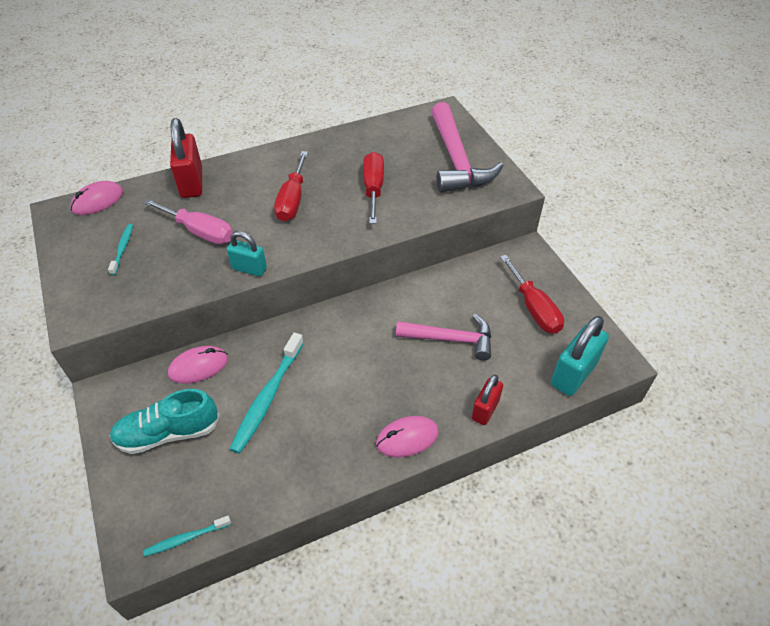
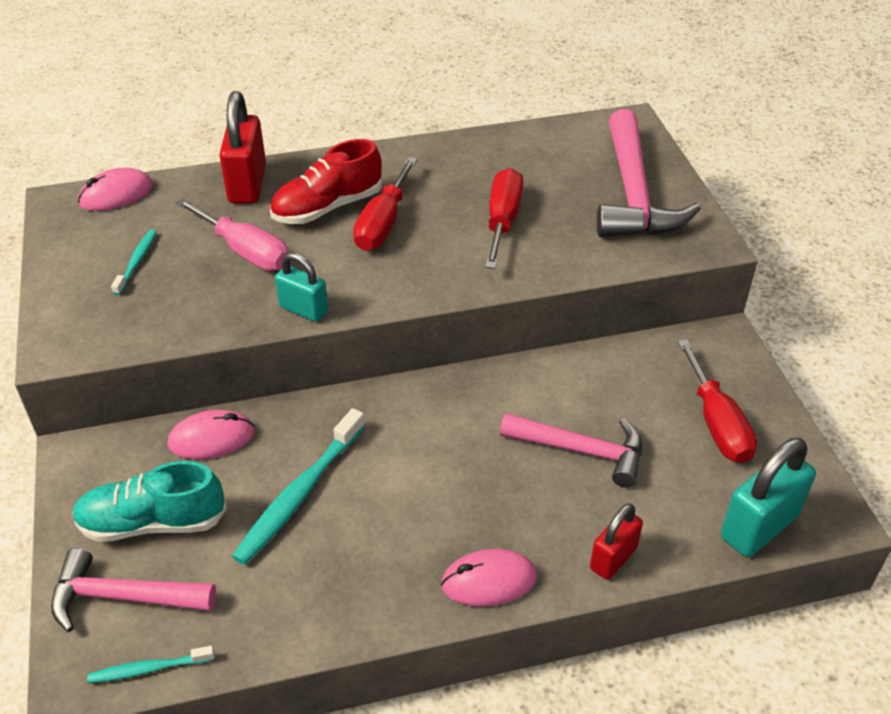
camera: 10 degrees right, 5 degrees down
(157, 490) = (122, 597): none -> pink hammer
(251, 193) = (327, 207): none -> red shoe

